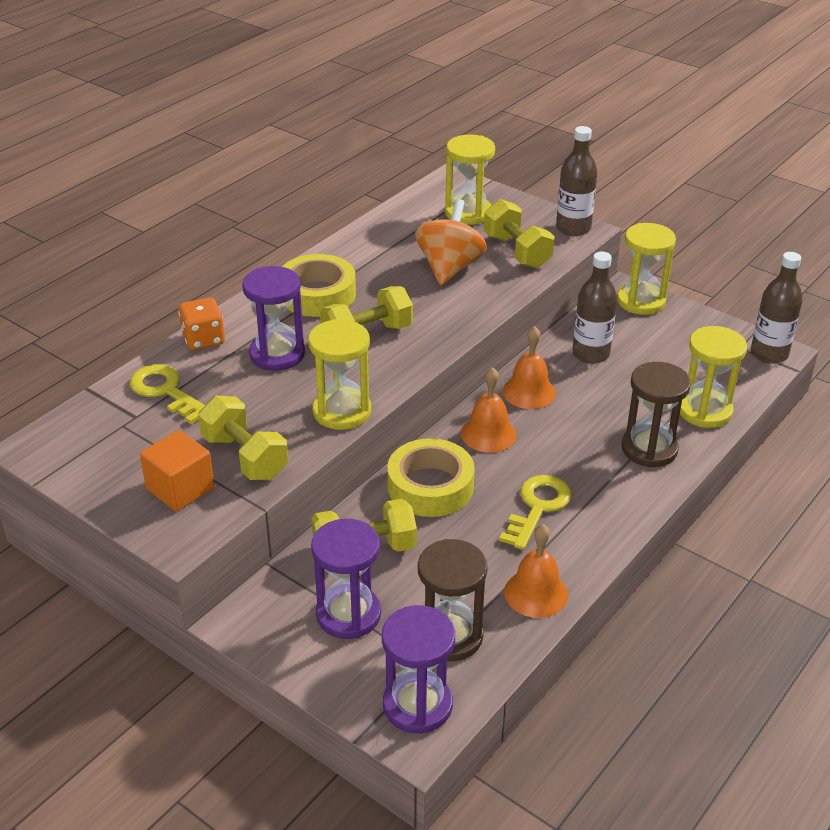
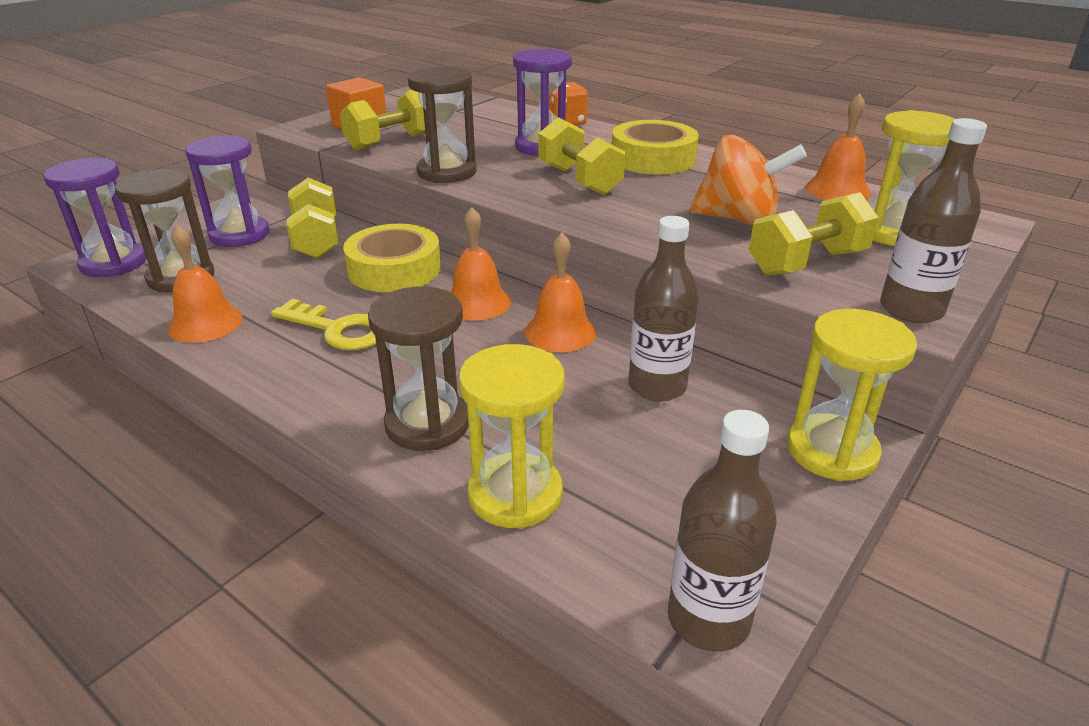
camera: 90 degrees right, 5 degrees down
(166, 391) = (488, 116): yellow key -> none
(342, 411) = (447, 172): yellow hourglass -> brown hourglass
(394, 220) = (837, 190): none -> orange bell

